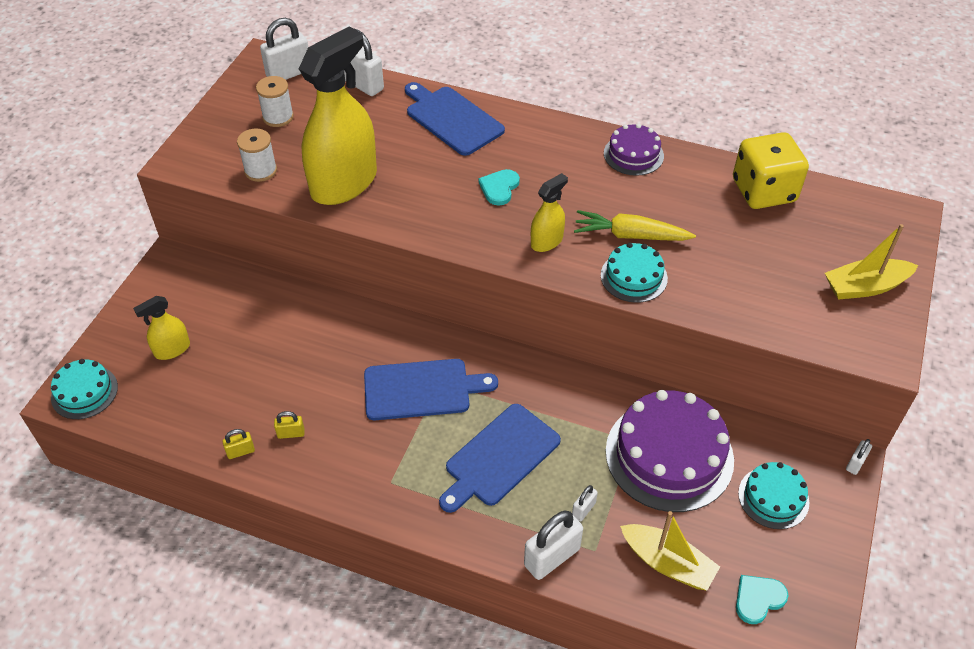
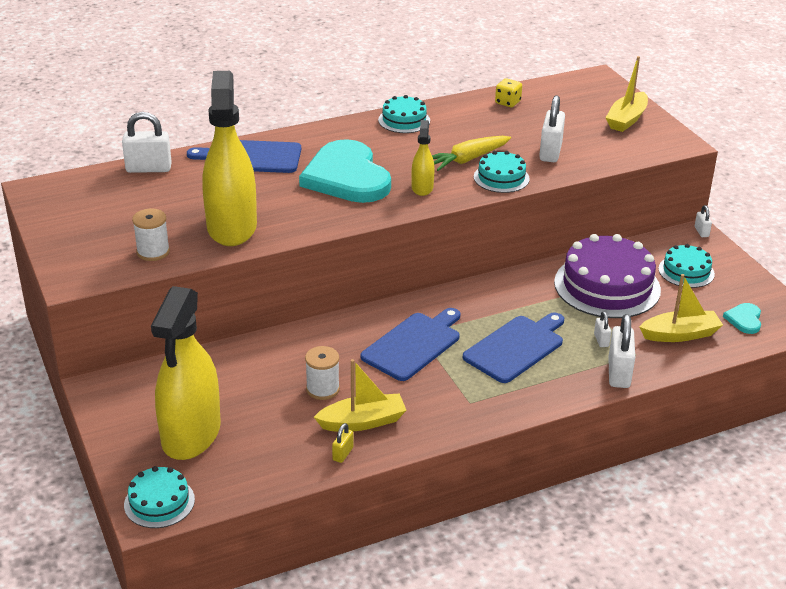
camera: 45 degrees left, 15 degrees down
(172, 349) = (191, 434): yellow spray bottle -> yellow spray bottle, size x2.16
(278, 117) = (111, 217): white spool -> white spool (322, 389)
(289, 73) = (74, 189): white padlock -> white padlock (550, 152)
(291, 433) = (362, 422): yellow padlock -> yellow boat
(499, 188) = (346, 177): turquoise heart -> turquoise heart, size x2.42
(499, 457) = (516, 347): blue cutting board -> blue cutting board turned 135 degrees counterclockwise
(633, 154) = (404, 120): purple cake -> turquoise cake
(763, 191) = (507, 102): yellow dice -> yellow dice, size x0.48

